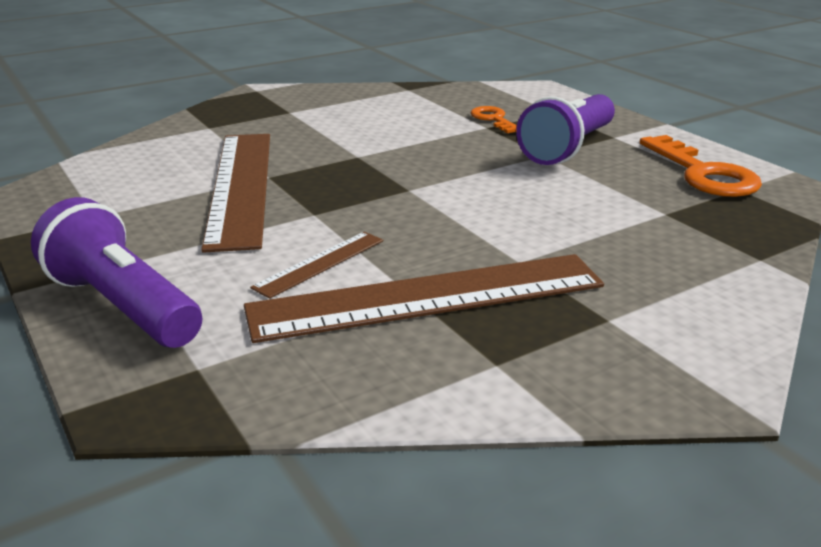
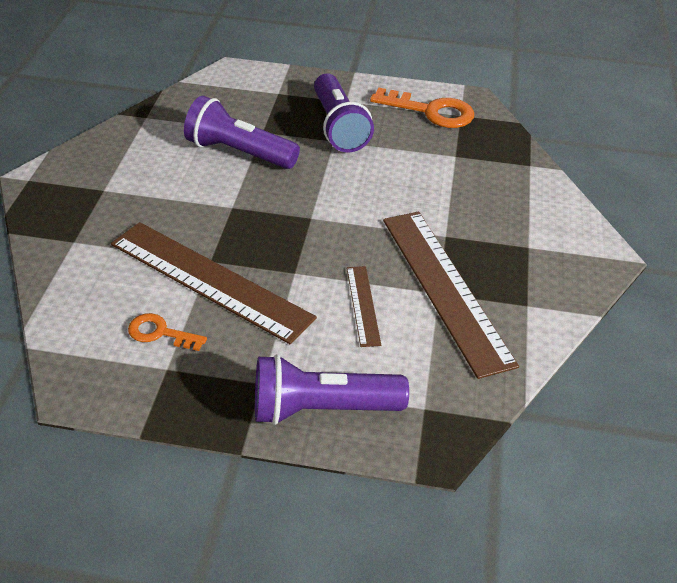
camera: 50 degrees left, 15 degrees up
(427, 296) = (444, 288): brown ruler -> brown ruler turned 45 degrees counterclockwise
(436, 130) = (239, 152): none -> purple flashlight
(493, 119) = (256, 121): orange key -> orange key (160, 333)

